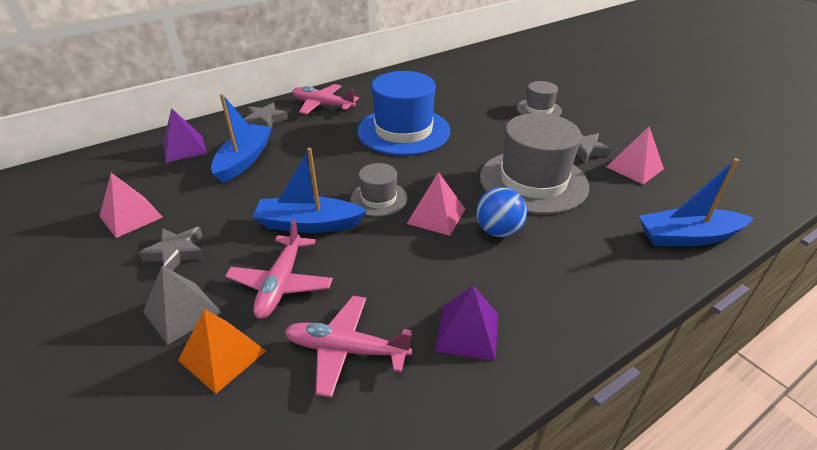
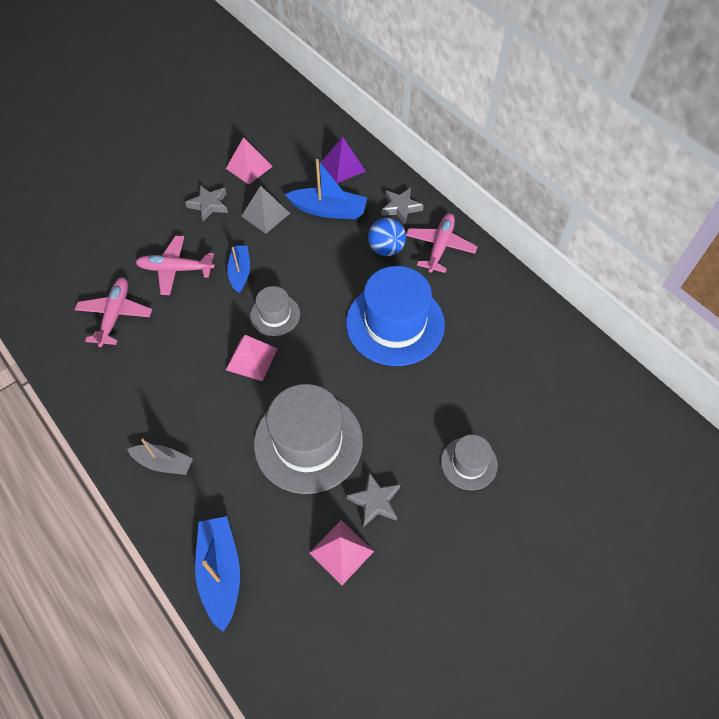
camera: 85 degrees right, 20 degrees up
(182, 312) = (154, 225): grey pyramid -> grey pyramid (265, 214)
(222, 355) = (118, 254): orange pyramid -> none
(308, 224) = (240, 272): blue boat -> blue boat, size x0.66
(467, 332) = (123, 382): purple pyramid -> none
(498, 231) = (231, 406): blue ball -> blue ball (386, 249)
(579, 284) = (164, 463): none -> grey boat

